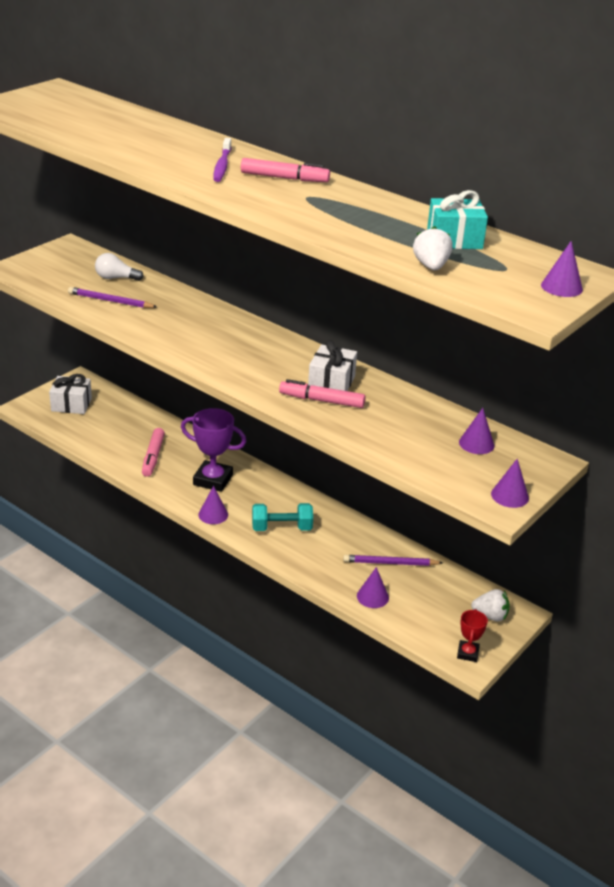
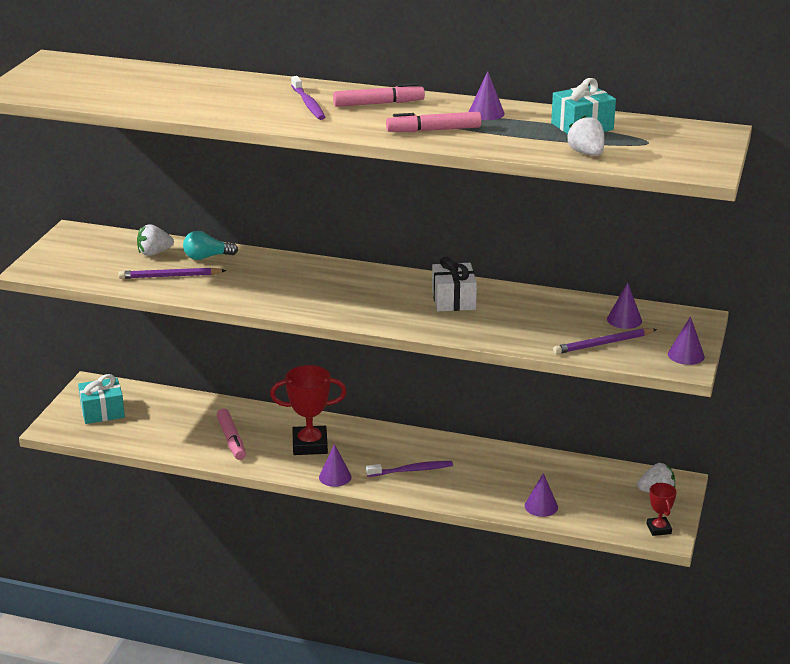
camera: 20 degrees left, 5 degrees down
(71, 404) = (102, 412): white gift -> turquoise gift
(116, 278) = (154, 253): white light bulb -> white strawberry
(154, 292) = (207, 257): none -> turquoise light bulb
(213, 480) = (310, 445): purple trophy -> red trophy
(281, 528) = (411, 470): turquoise dumbbell -> purple toothbrush
(321, 401) = (458, 318): pink marker -> pink marker (434, 130)
(390, 563) = (536, 472): purple pencil -> purple pencil (603, 344)
(561, 287) = (706, 147): purple cone -> purple cone (486, 113)

